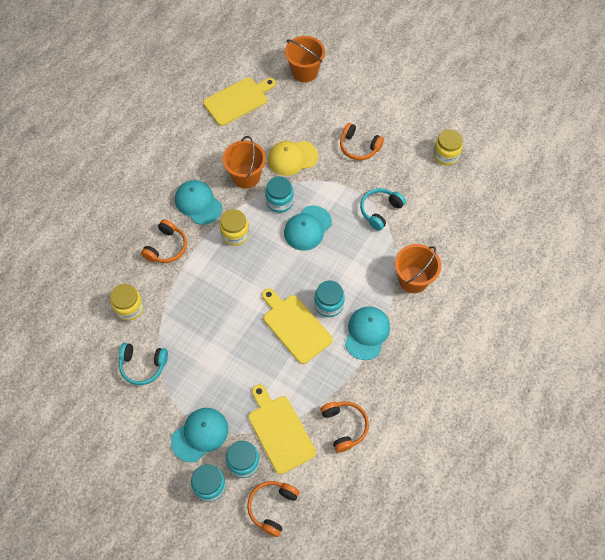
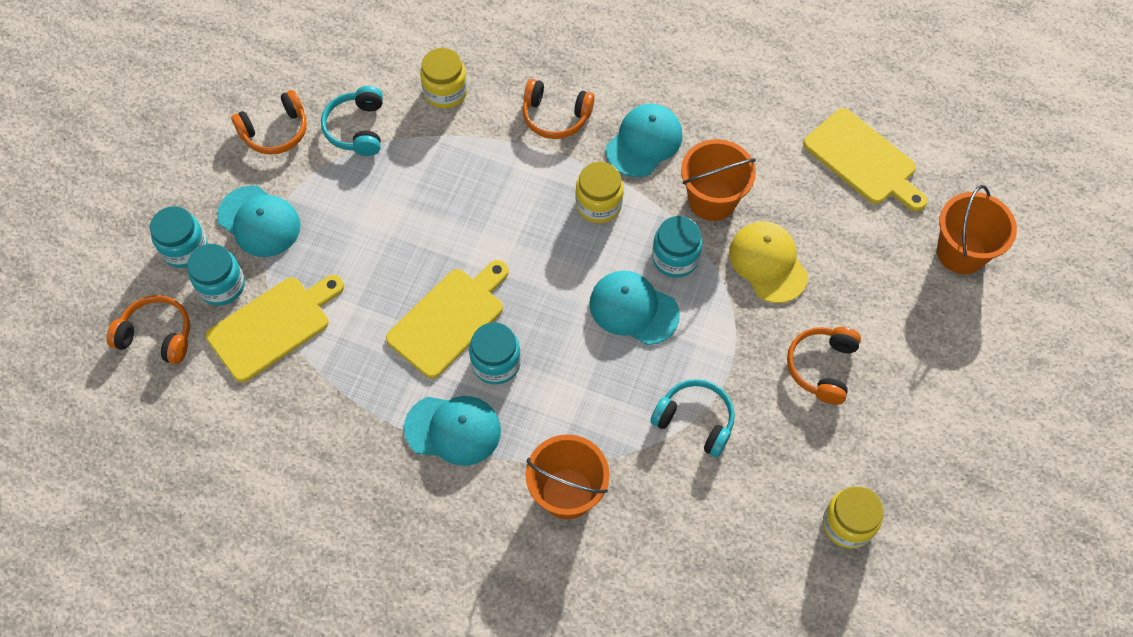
camera: 80 degrees right, 0 degrees up
(344, 426) = (288, 417): orange headphones -> orange headphones (275, 131)

